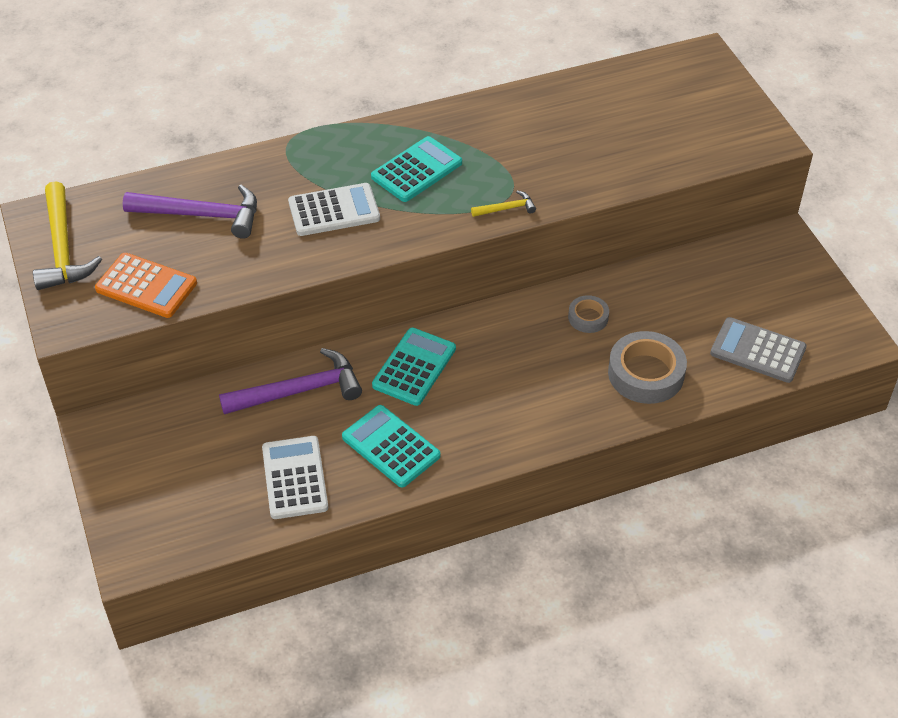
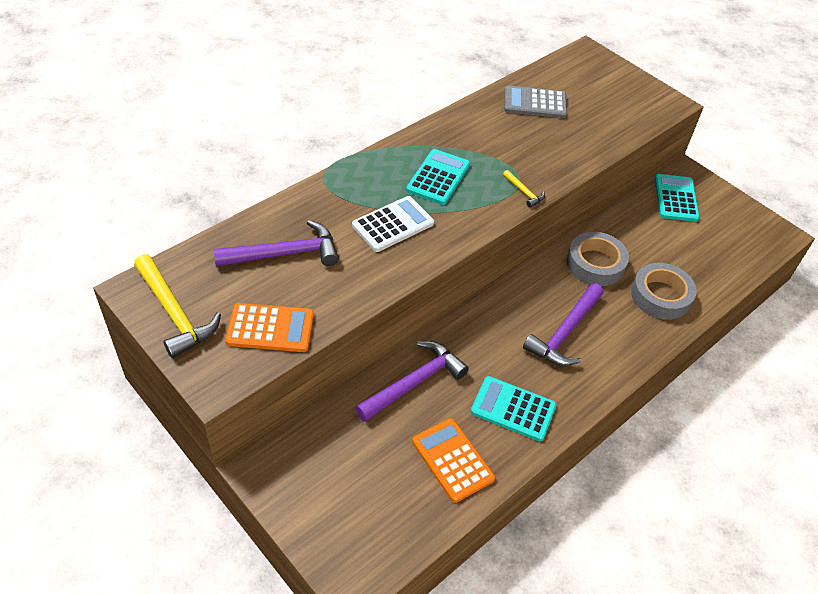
camera: 25 degrees left, 0 degrees up
(295, 478) = (452, 460): white calculator -> orange calculator
(414, 367) = (493, 337): turquoise calculator -> turquoise calculator (676, 198)
(500, 384) = (565, 333): none -> purple hammer
(506, 208) = (524, 192): yellow hammer -> yellow hammer turned 90 degrees clockwise
(588, 317) = (595, 264): grey tape -> grey tape, size x1.83
(758, 351) = (723, 258): grey calculator -> grey calculator (535, 103)

